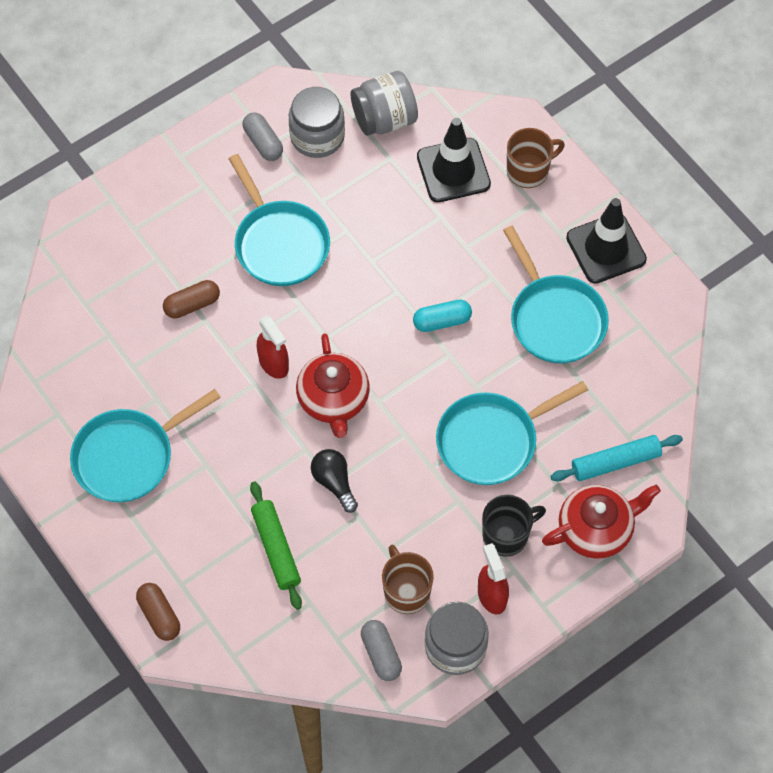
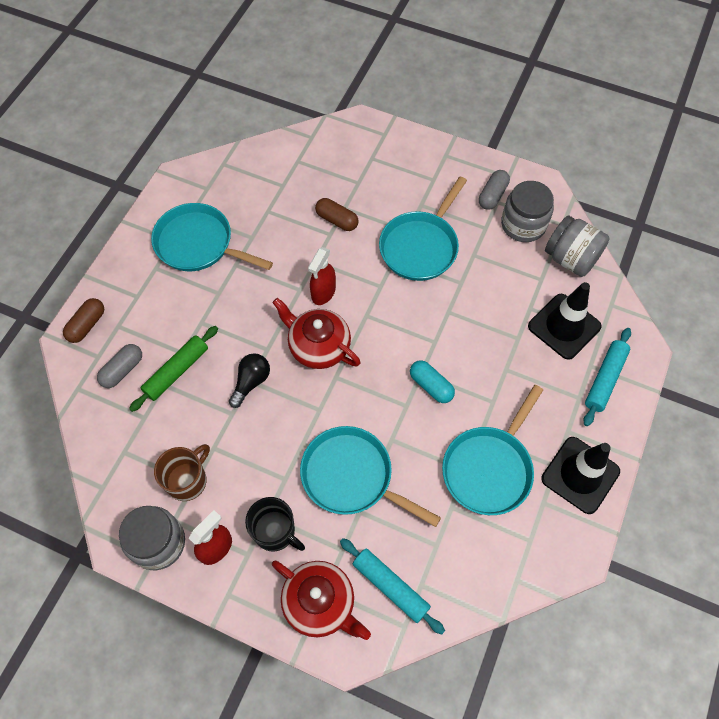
camera: 60 degrees right, 0 degrees up
(333, 399) = (318, 346): red teapot -> red teapot turned 75 degrees clockwise
(381, 654) = (126, 490): grey capsule -> grey capsule (123, 370)
(528, 171) = (605, 379): brown mug -> turquoise rolling pin

